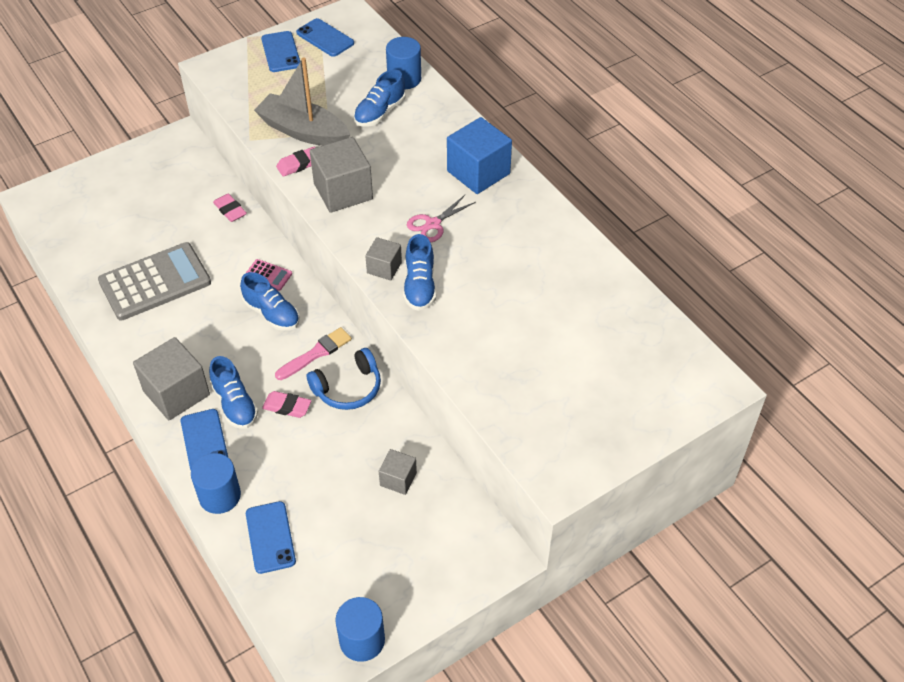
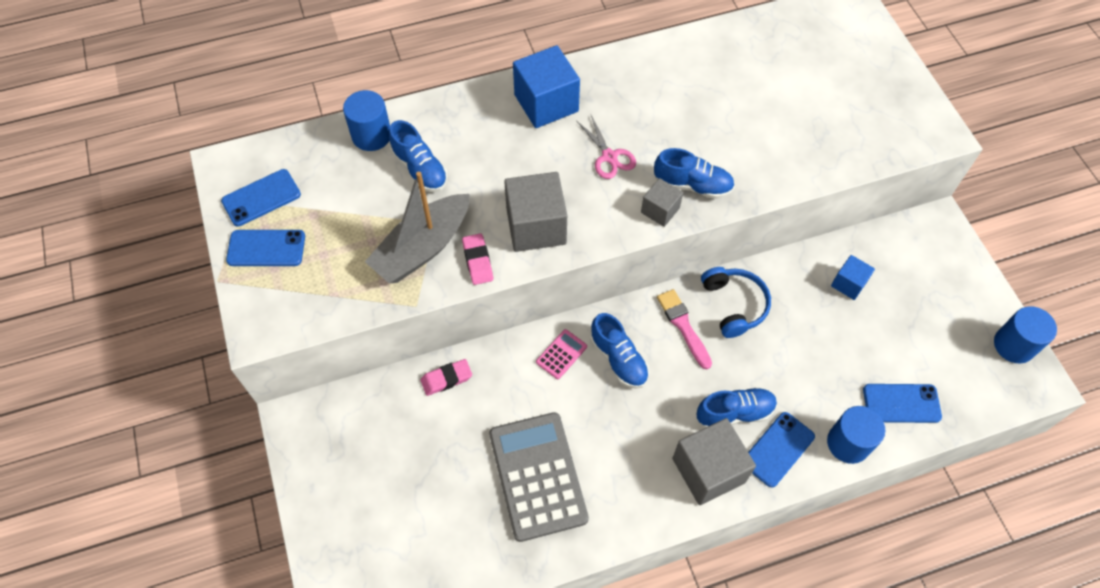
camera: 75 degrees left, 10 degrees up
(204, 441) = (778, 449): blue phone -> blue phone turned 45 degrees counterclockwise
(272, 313) = (618, 359): blue shoe -> blue shoe turned 90 degrees clockwise
(287, 407) = (747, 364): pink eraser -> none
(398, 479) = (848, 284): grey cube -> blue cube

